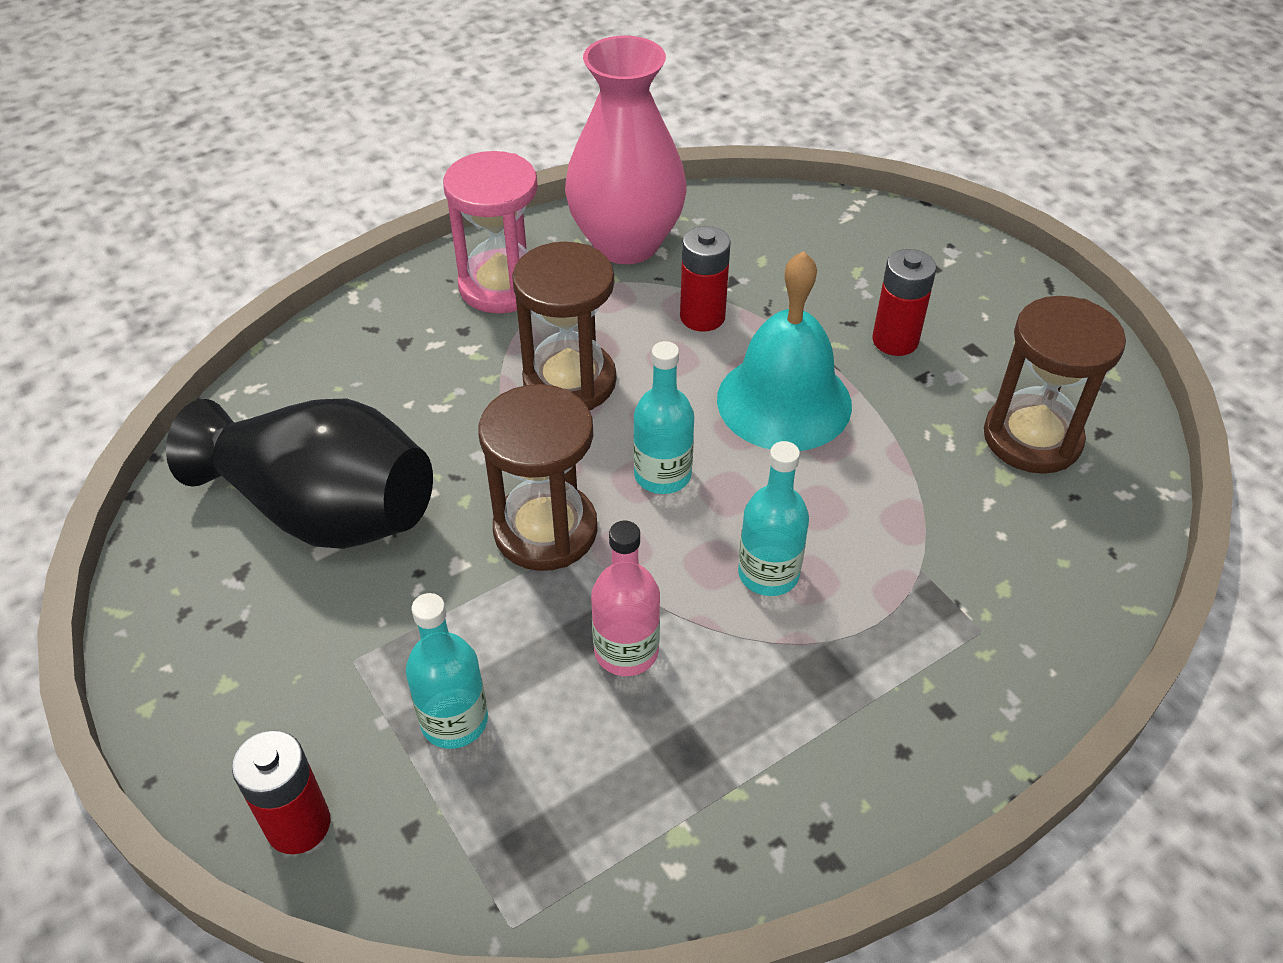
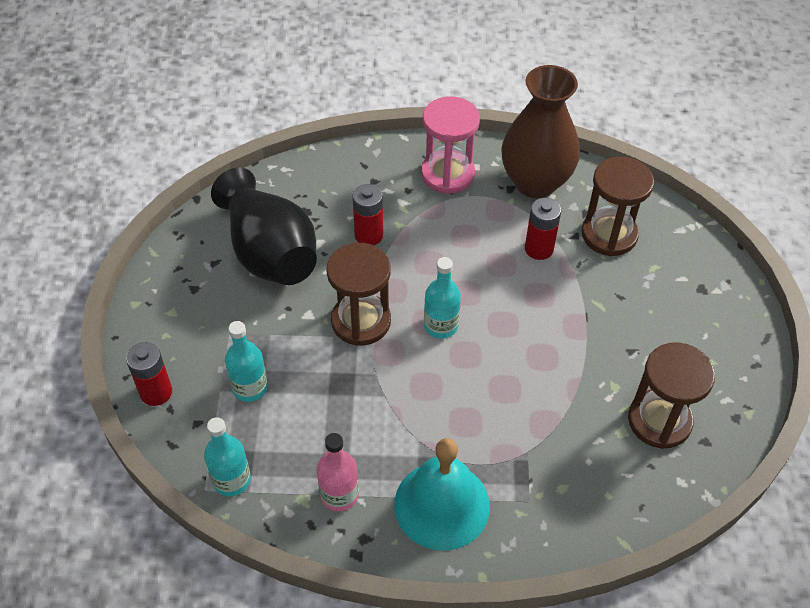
camera: 35 degrees right, 5 degrees up
(569, 381) = (437, 248): brown hourglass -> brown hourglass (609, 234)
(626, 243) = (535, 182): pink vase -> brown vase
(626, 651) = (349, 403): pink bottle -> pink bottle (339, 494)
(768, 573) = (448, 407): turquoise bottle -> turquoise bottle (231, 480)
(784, 401) = (539, 321): turquoise bell -> turquoise bell (442, 505)
(895, 340) = (635, 321): red battery -> red battery (369, 235)

